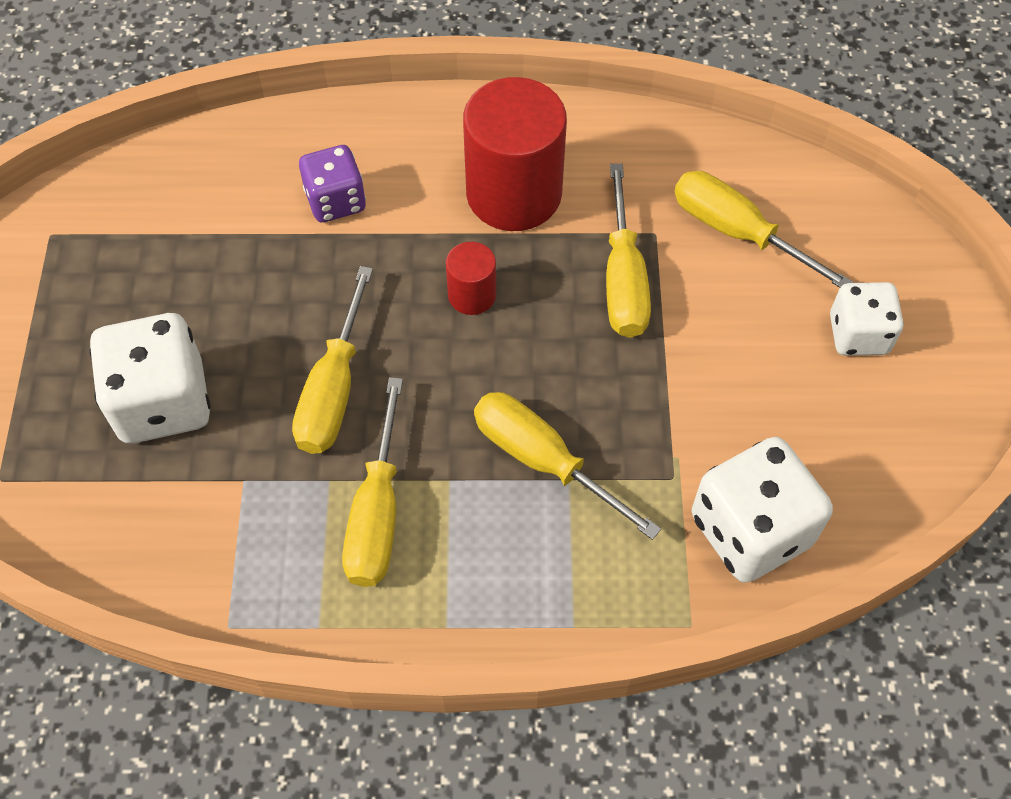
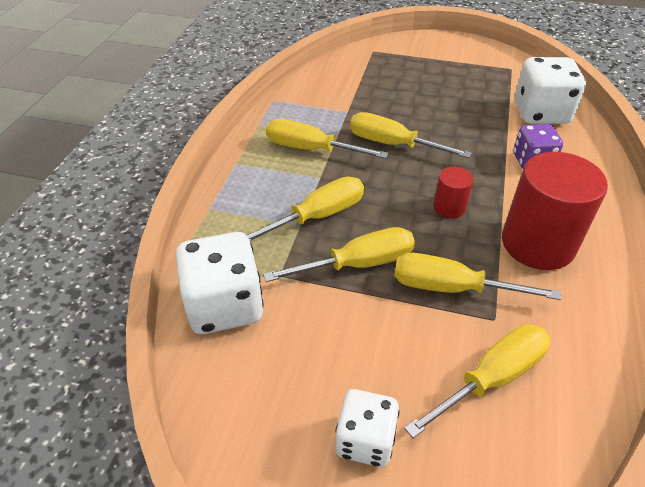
camera: 105 degrees right, 15 degrees down
(162, 402) = (400, 92): white dice -> white dice (541, 113)
(620, 388) = (357, 264): none -> yellow screwdriver

